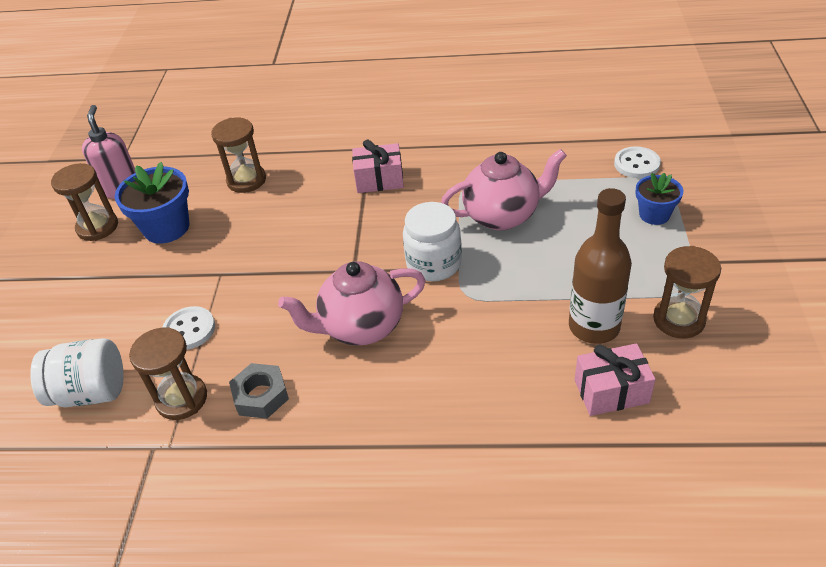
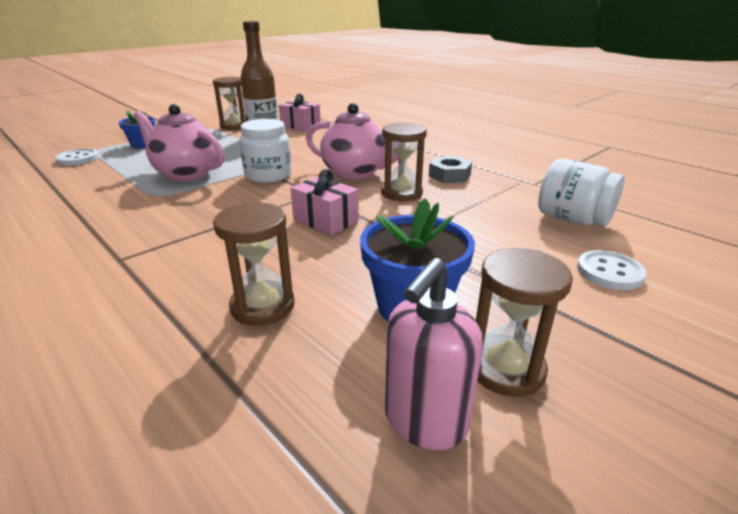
camera: 140 degrees left, 15 degrees down
(182, 399) = (501, 192): brown hourglass -> brown hourglass (401, 193)
(189, 329) = (467, 217): white button -> white button (609, 272)
(379, 180) = (180, 230): pink gift -> pink gift (325, 220)

